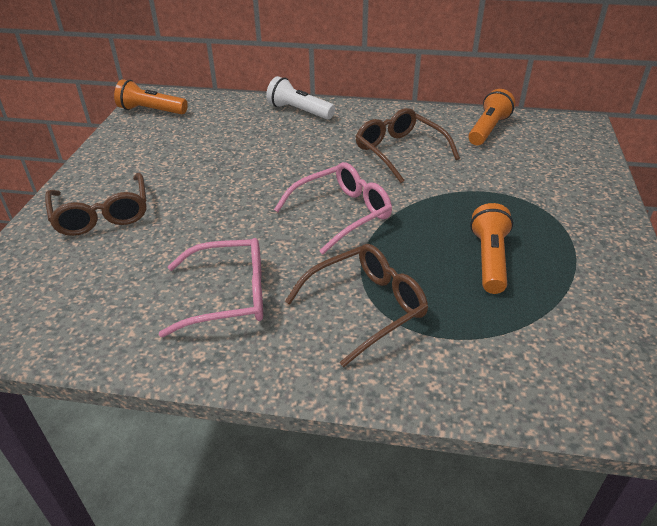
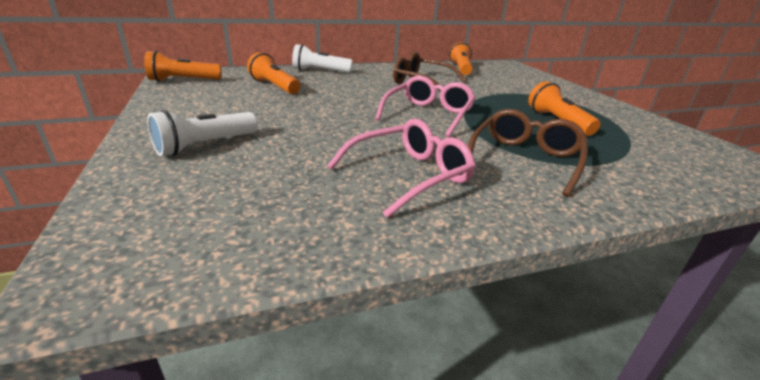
camera: 30 degrees left, 10 degrees down
(102, 214) = (205, 145): brown glasses -> white flashlight
(226, 134) = (274, 86): none -> orange flashlight

